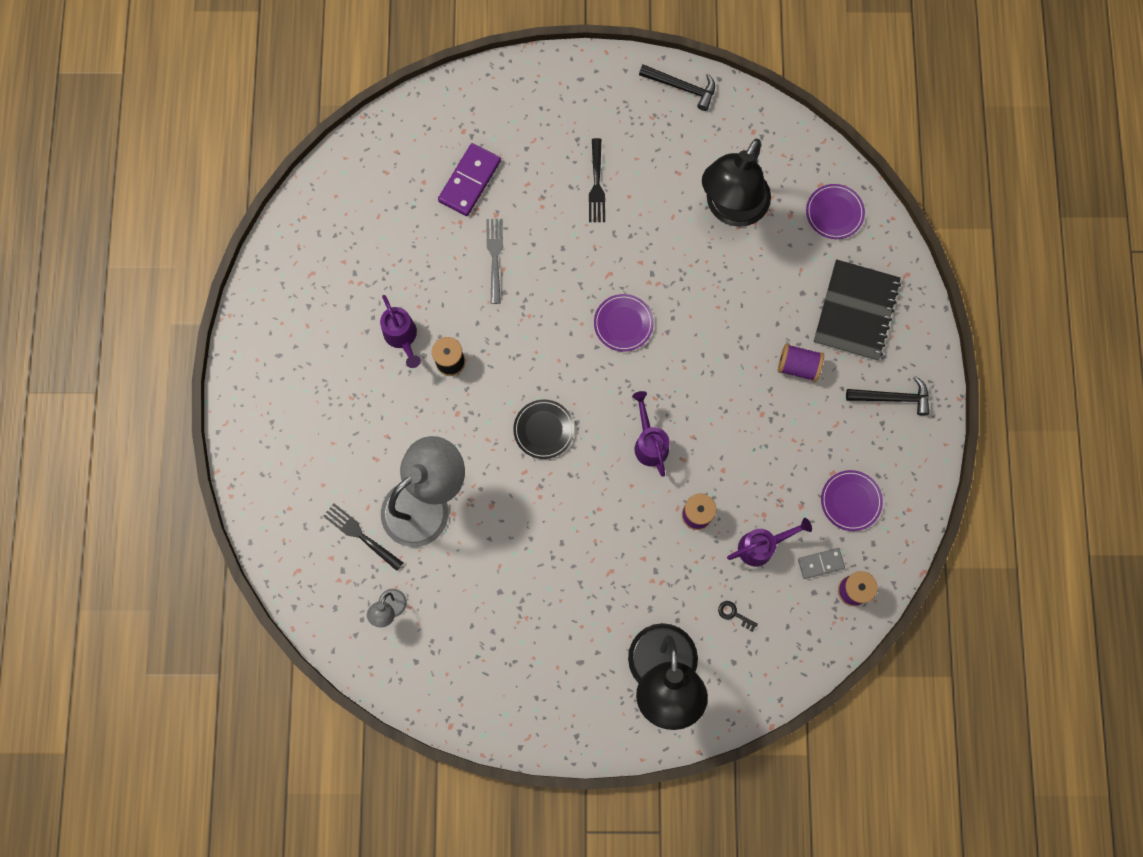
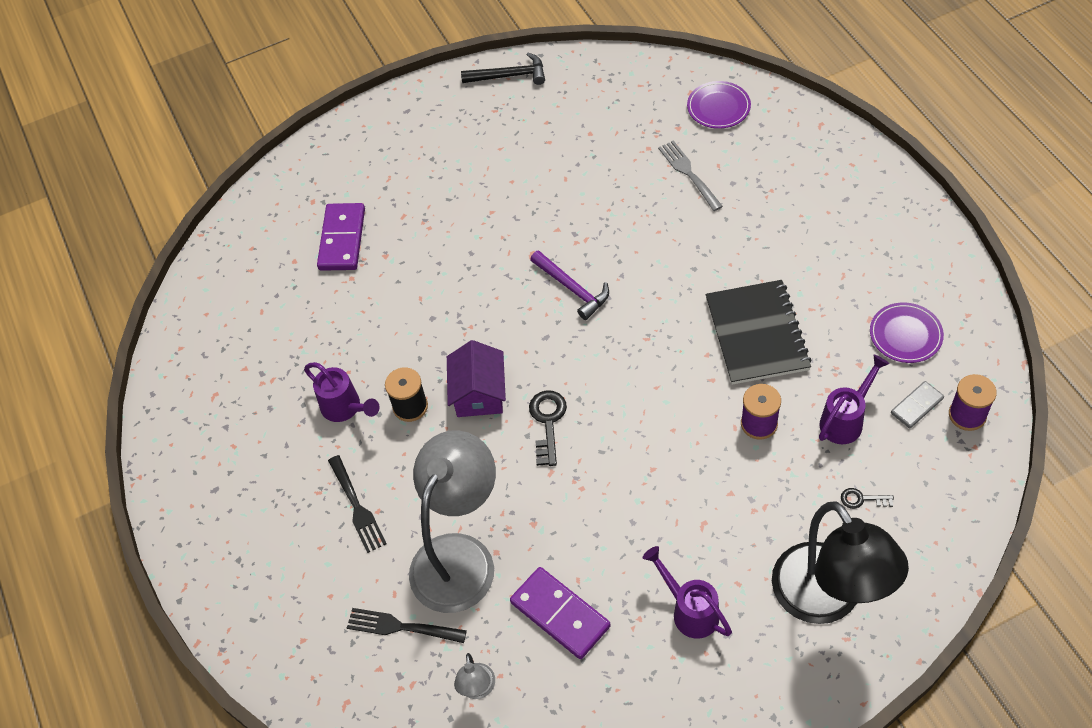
camera: 20 degrees left, 20 degrees down
(473, 585) = (560, 614): none -> purple domino
(495, 257) = (405, 292): grey fork -> grey fork (689, 174)
(506, 378) = (479, 393): none -> purple house
(543, 430) = (547, 422): black plate -> black key
(596, 184) = (473, 185): black fork -> black fork (356, 506)
(623, 323) = (572, 288): purple plate -> purple hammer
(649, 442) = (666, 381): purple watering can -> purple watering can (689, 610)
(731, 209) = (618, 147): black lamp -> none
(798, 366) = (771, 244): purple spool -> none
(856, 311) = (794, 174): black notebook -> black notebook (757, 334)
(892, 397) = (881, 227): black hammer -> none

